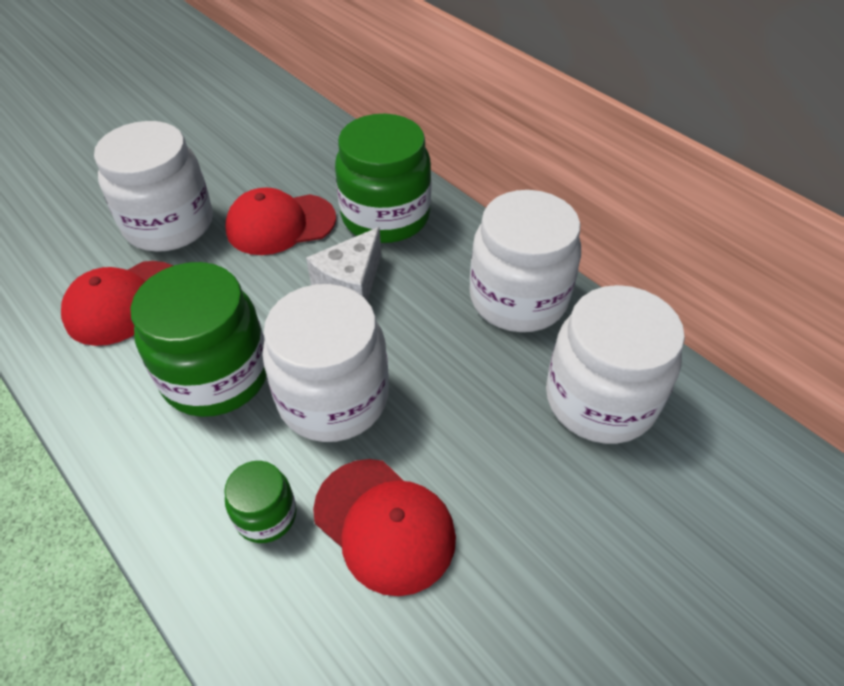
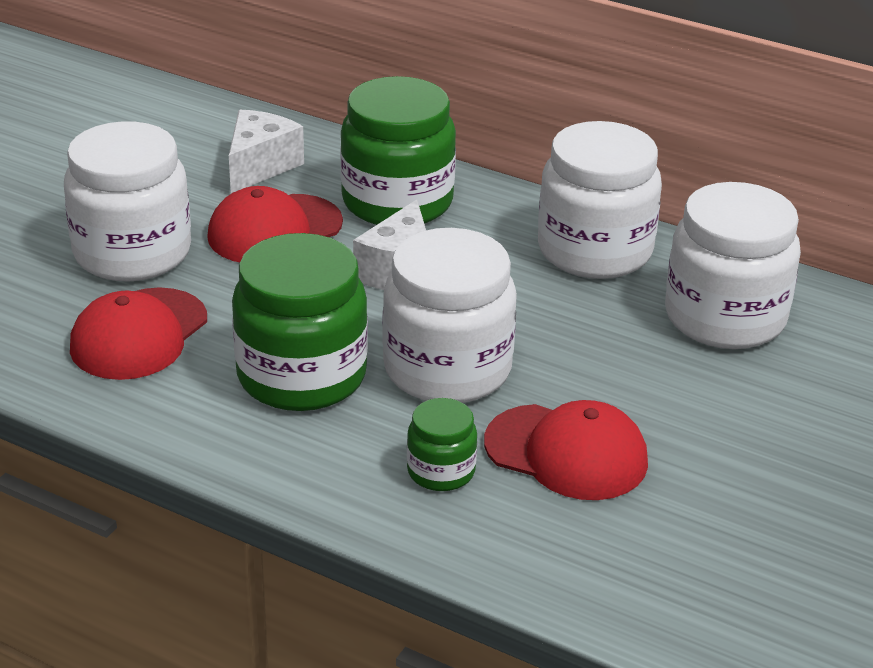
camera: 20 degrees left, 15 degrees down
(304, 164) = (260, 166): none -> white cheese

